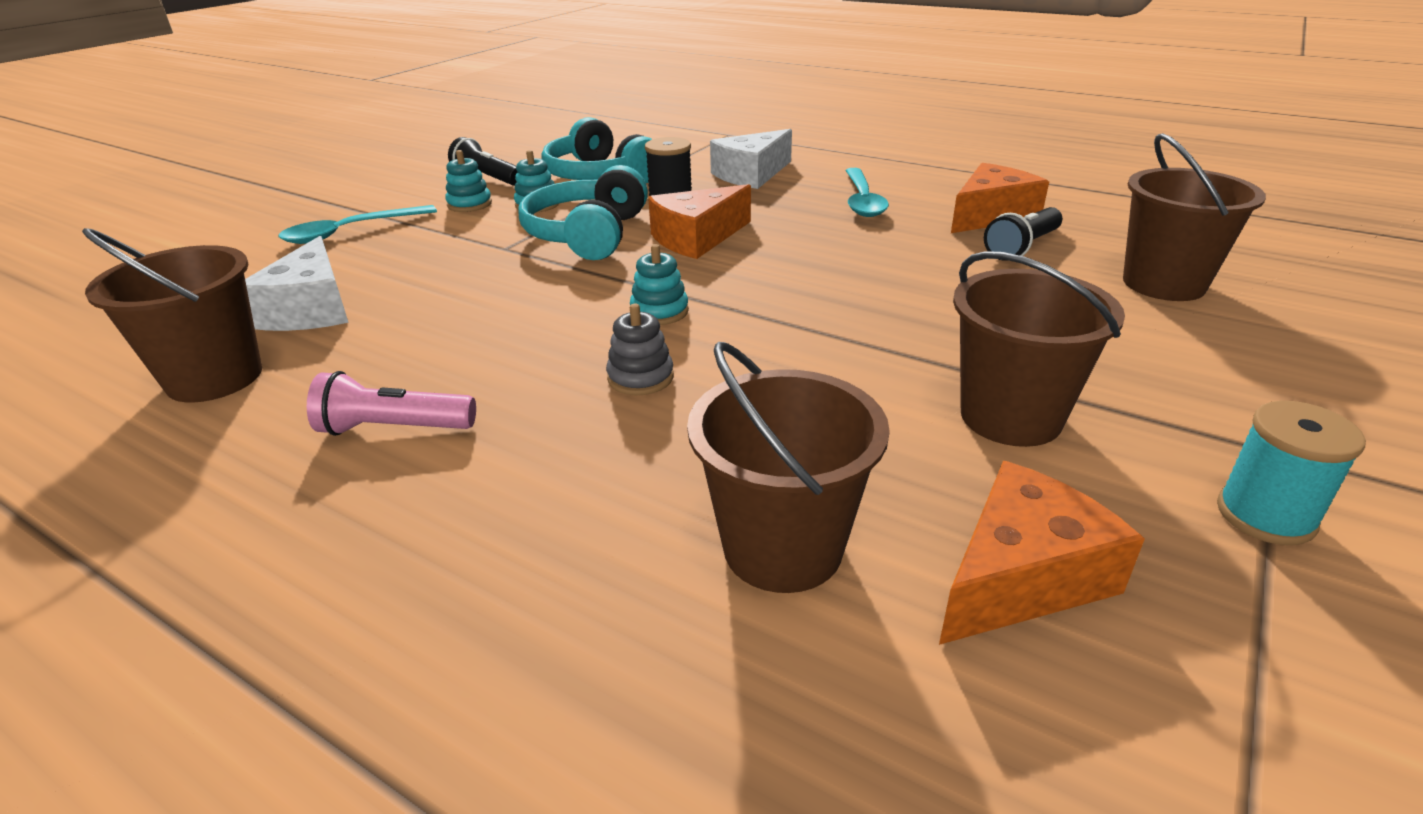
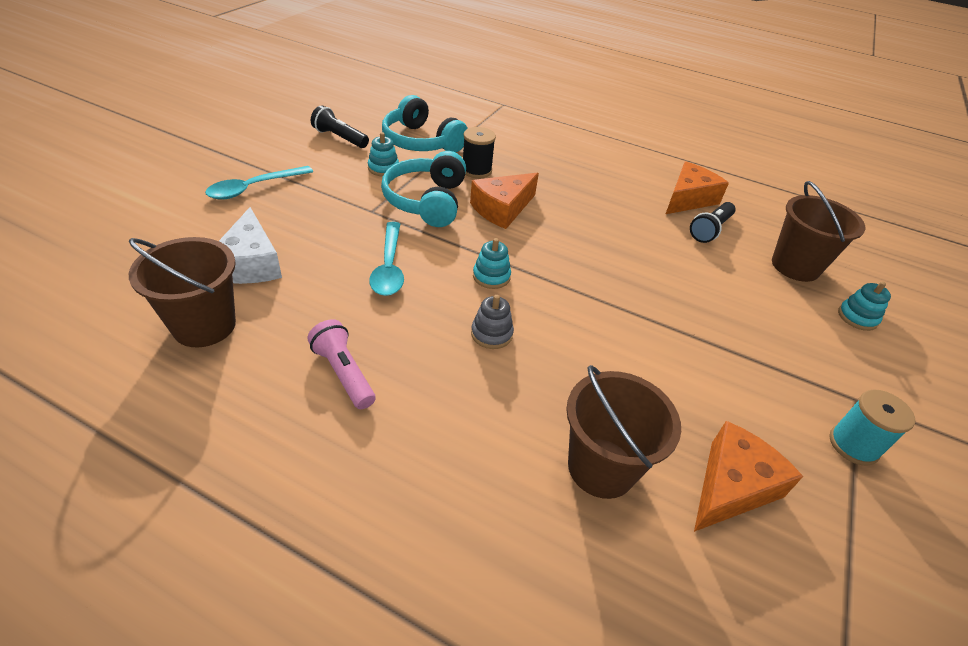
camera: 10 degrees left, 10 degrees up
(394, 429) = (343, 373): pink flashlight -> pink flashlight turned 60 degrees clockwise
(469, 204) = (334, 164): turquoise stacking toy -> turquoise stacking toy (857, 317)
(751, 174) = (527, 148): white cheese -> none
(862, 201) = (605, 180): turquoise spoon -> turquoise spoon (389, 267)
(1010, 417) = (716, 371): brown bucket -> none

